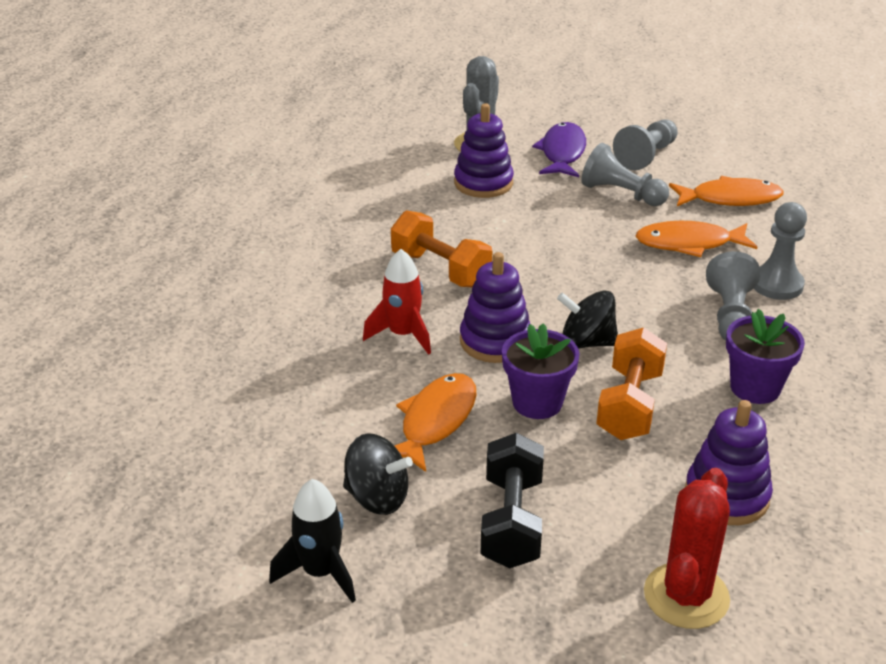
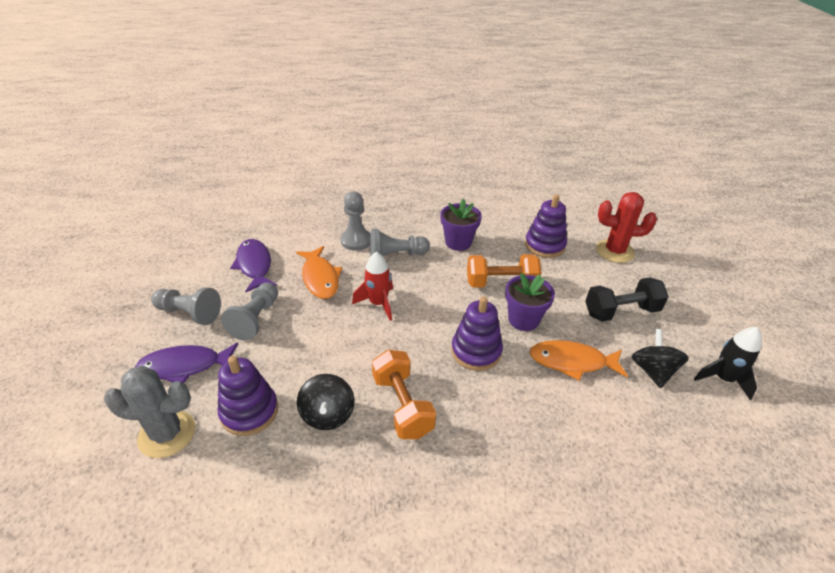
camera: 110 degrees left, 5 degrees up
(403, 335) = (497, 405): red rocket -> red rocket (378, 303)
(440, 270) = (402, 405): orange dumbbell -> orange dumbbell turned 45 degrees counterclockwise
(586, 342) = (453, 308): black spinning top -> black spinning top (327, 414)
(730, 199) = (254, 265): orange fish -> purple fish

